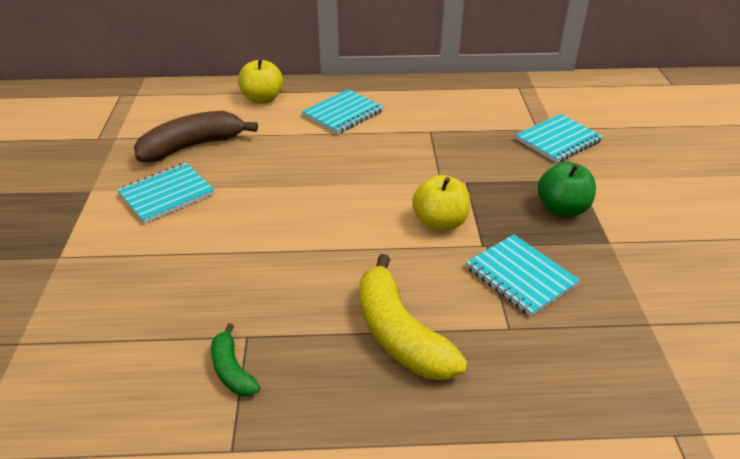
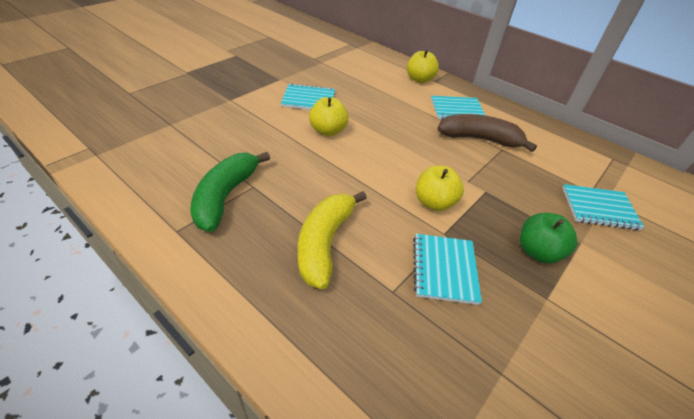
camera: 40 degrees right, 5 degrees up
(192, 146) = (351, 84): brown banana -> brown banana (479, 139)
(232, 370) = (226, 196): green banana -> green banana, size x1.92
(242, 218) = (328, 131): none -> yellow apple

